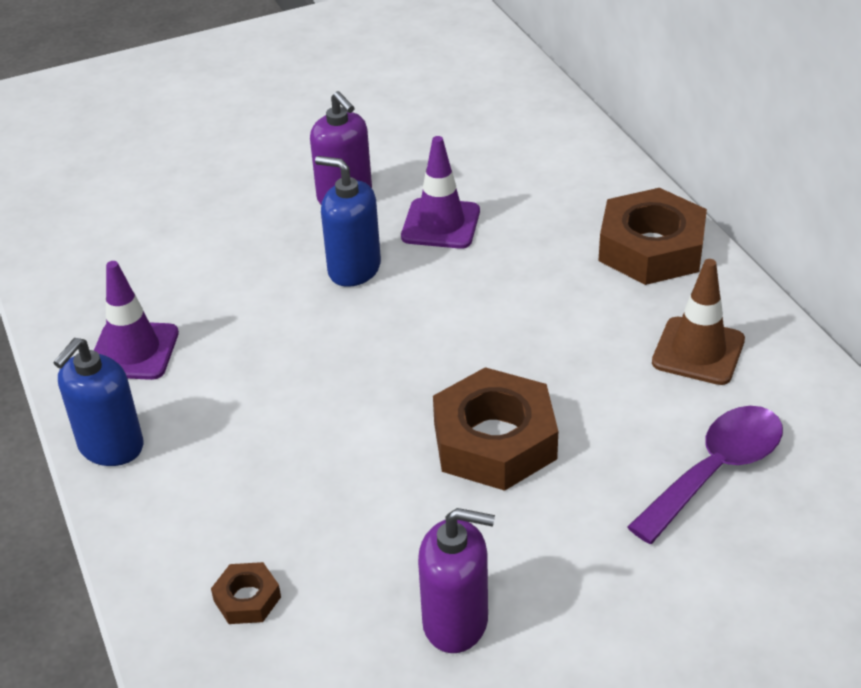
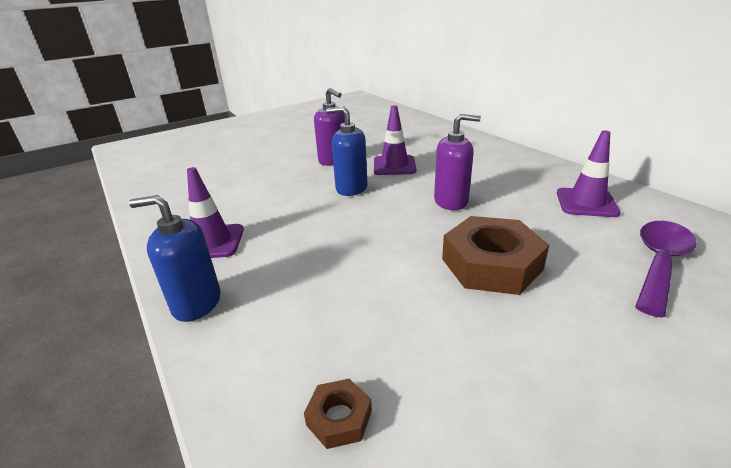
camera: 10 degrees left, 10 degrees down
(110, 446) = (196, 303): blue soap dispenser -> blue soap dispenser turned 75 degrees clockwise
(456, 622) = (548, 410): purple soap dispenser -> purple soap dispenser (451, 201)
(651, 248) = (519, 164): brown nut -> none
(698, 351) = (586, 203): brown traffic cone -> purple traffic cone

